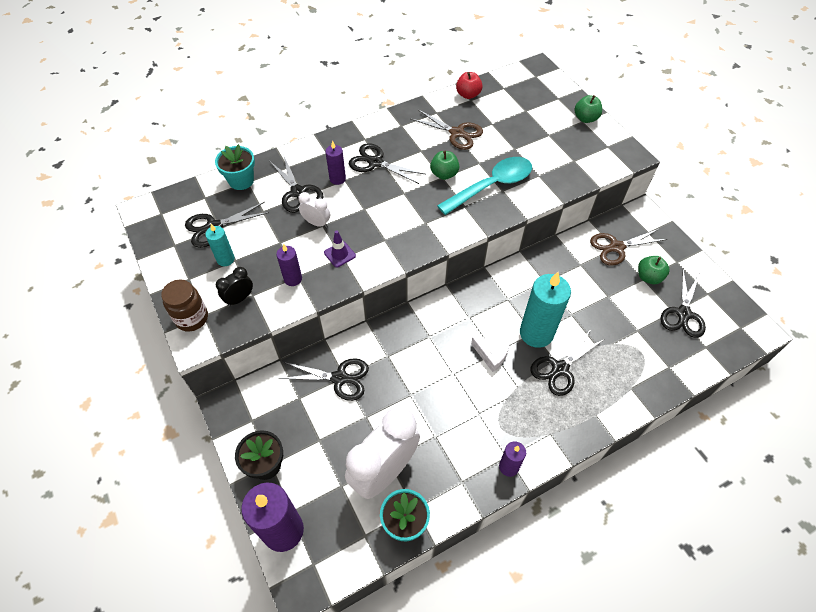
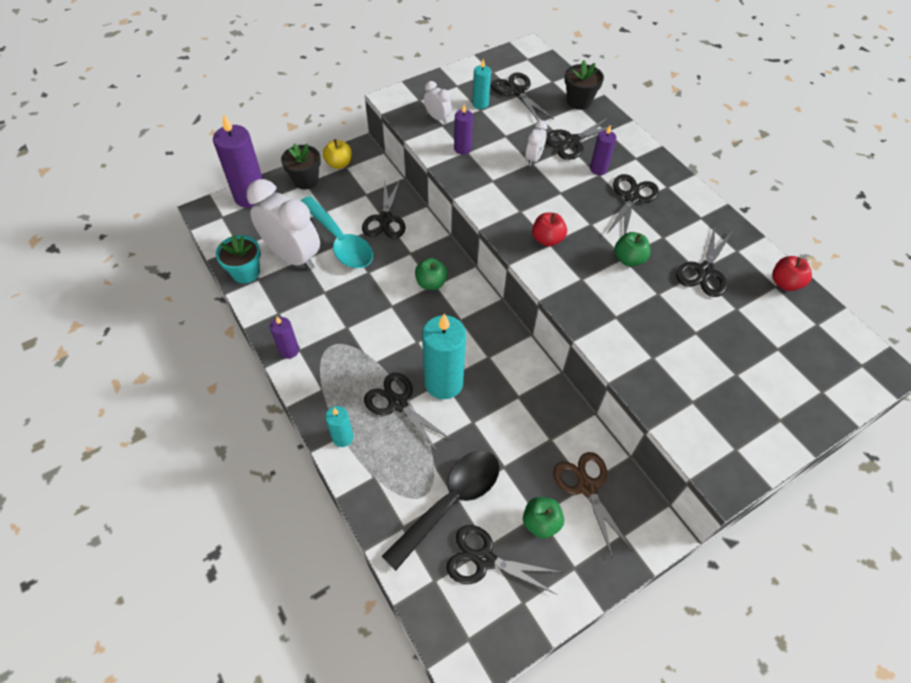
camera: 85 degrees right, 0 degrees up
(192, 318) = (415, 93): brown jar -> none
(239, 299) = (437, 118): black clock -> white clock
(241, 181) = (579, 101): turquoise flower pot -> black flower pot
(244, 428) = (339, 164): none -> yellow apple
(339, 254) = (496, 178): purple traffic cone -> none
(420, 223) = (547, 239): none -> red apple
(457, 133) = (704, 271): brown scissors -> black scissors
(492, 186) = (621, 306): turquoise spoon -> turquoise spoon (340, 241)
(492, 354) = (414, 339): white cheese -> none
(585, 118) = (788, 424): green apple -> green apple (431, 283)
(598, 413) = (343, 437): none -> turquoise candle
(643, 333) = (451, 502): none -> black spoon

